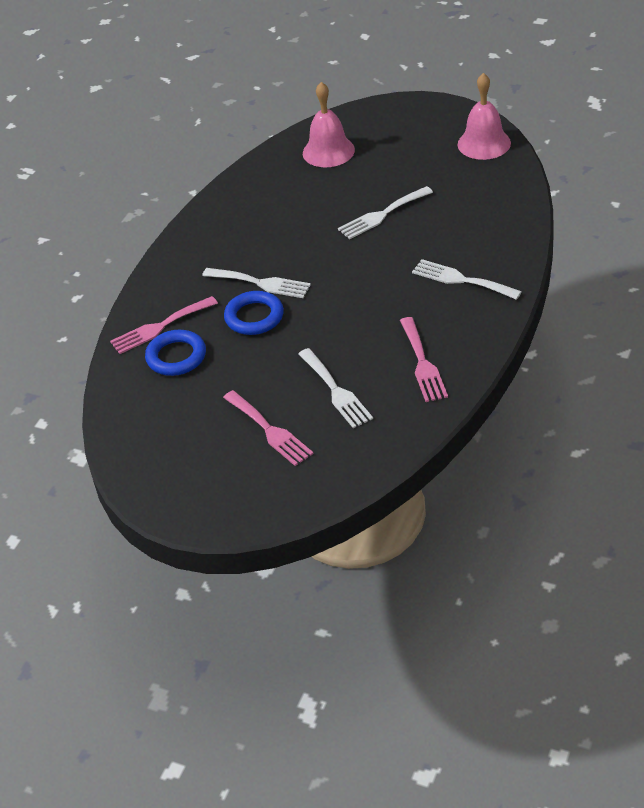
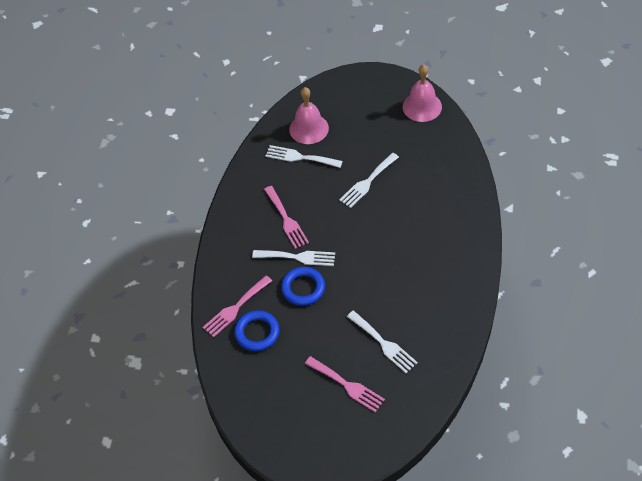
camera: 15 degrees left, 10 degrees up
(422, 363) = (437, 309): pink fork -> pink fork (286, 219)
(461, 280) = (442, 232): white fork -> white fork (300, 157)

